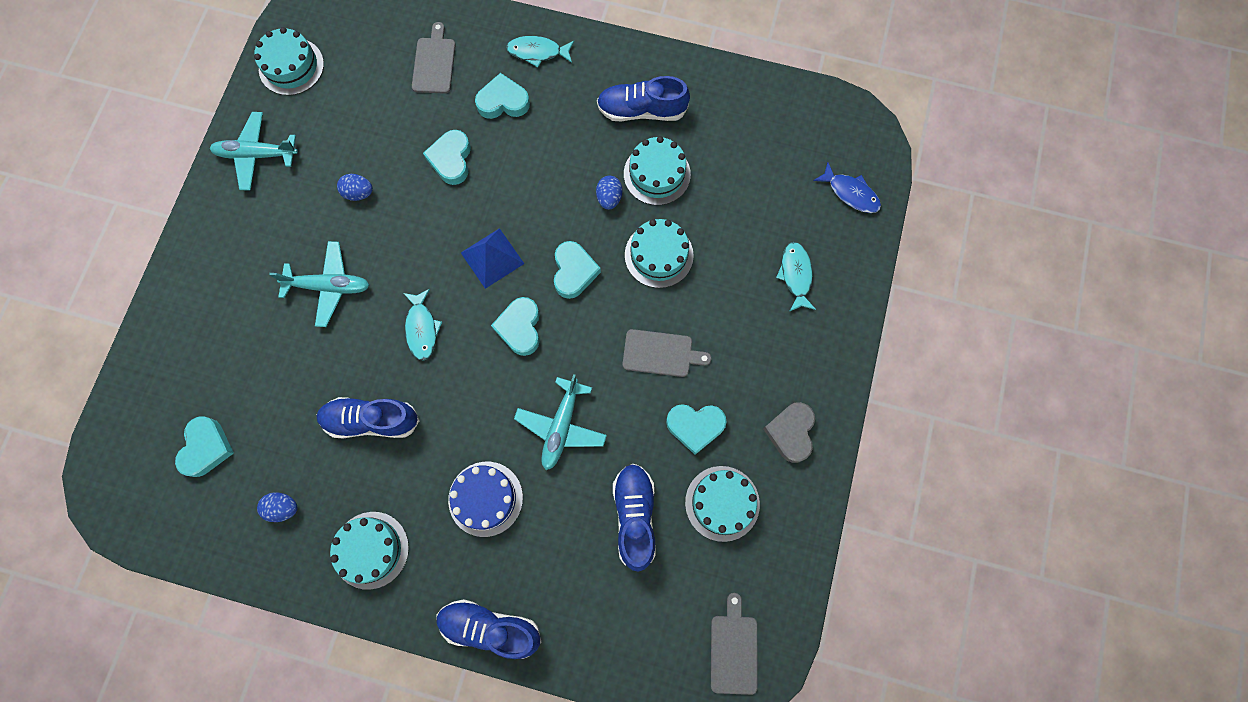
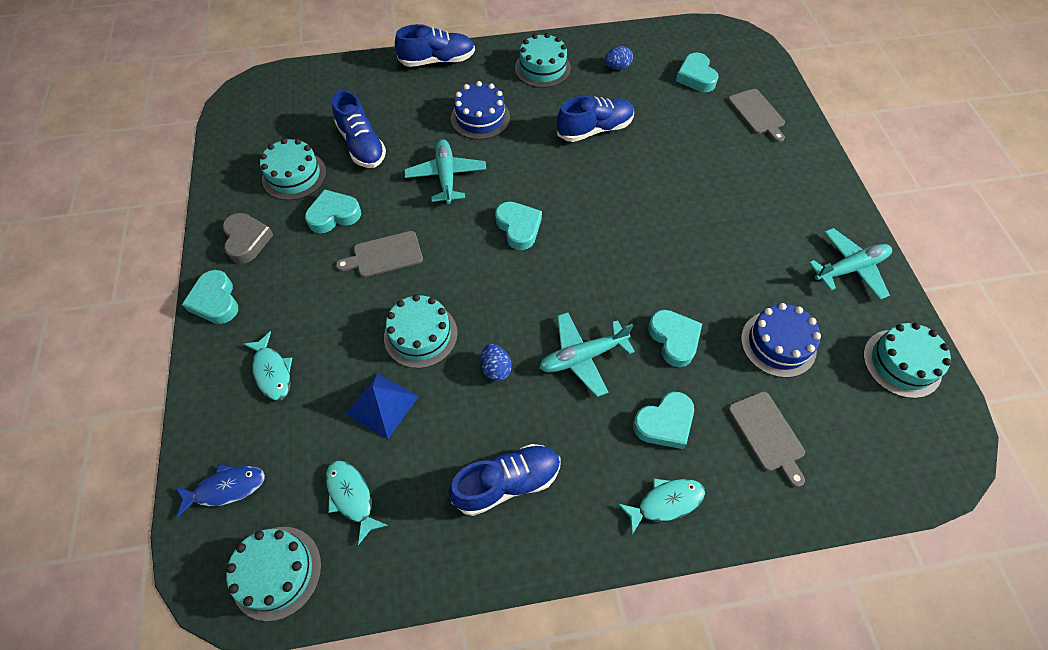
camera: 155 degrees right, 15 degrees down
(328, 286) = (697, 196): turquoise plane -> turquoise plane (582, 357)
(359, 193) = (734, 274): blue egg -> none
(371, 121) = (778, 344): none -> blue cake
(422, 328) = (599, 197): turquoise fish -> turquoise fish (351, 497)
(492, 258) = (576, 270): blue pyramid -> blue pyramid (382, 405)
(574, 272) = (495, 288): turquoise heart -> turquoise heart (215, 301)
(657, 174) = (457, 415): turquoise cake -> turquoise cake (276, 572)
(733, 650) = (261, 103): grey cutting board -> grey cutting board (757, 113)
(850, 193) = (226, 488): blue fish -> blue fish turned 150 degrees clockwise

